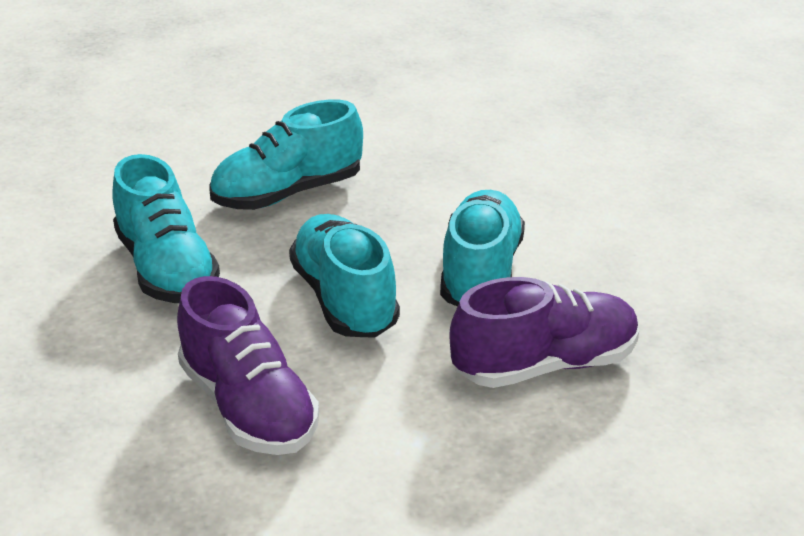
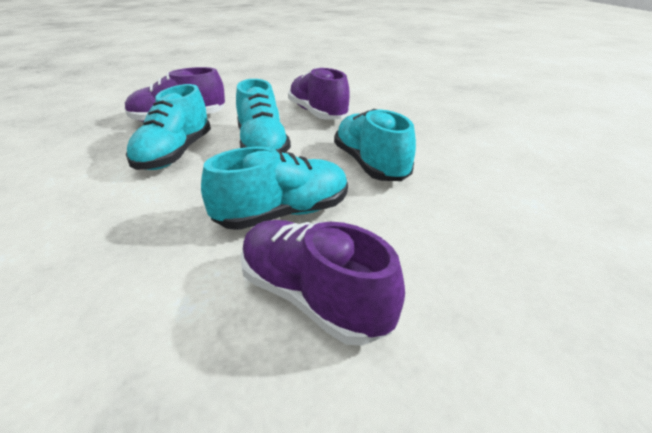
camera: 175 degrees left, 0 degrees up
(251, 132) = (313, 297): none -> purple shoe

